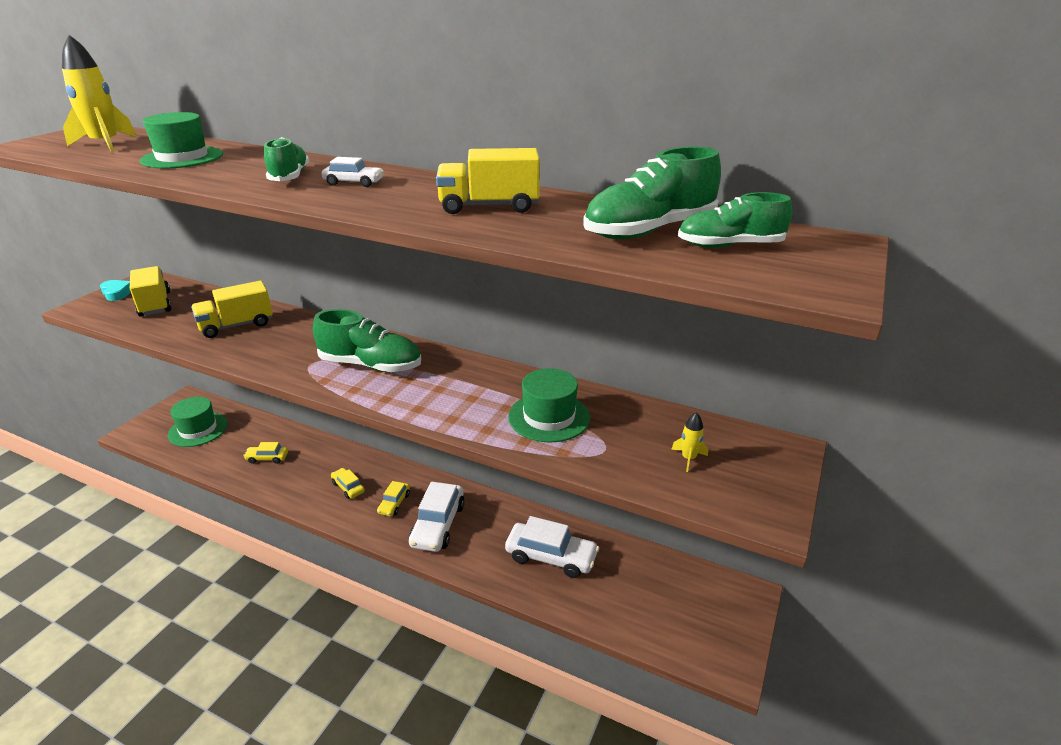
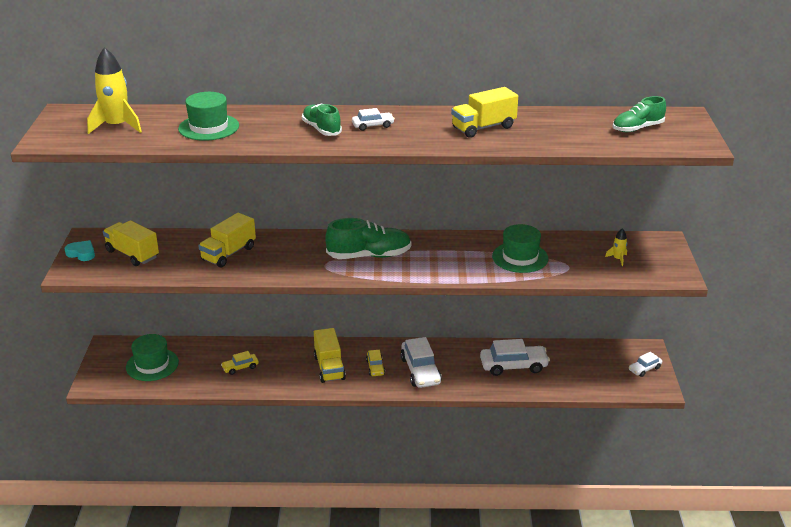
camera: 25 degrees left, 0 degrees up
(348, 487) = (329, 367): yellow car -> yellow truck
(649, 231) = (589, 127): green shoe -> none
(726, 625) = (644, 369): none -> white car

